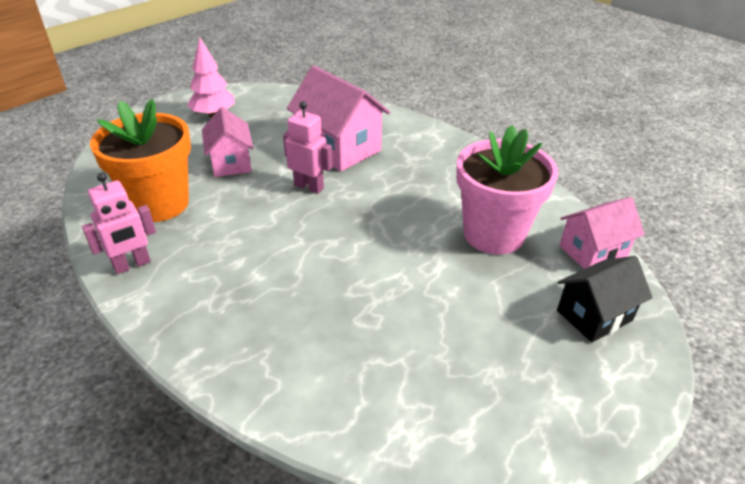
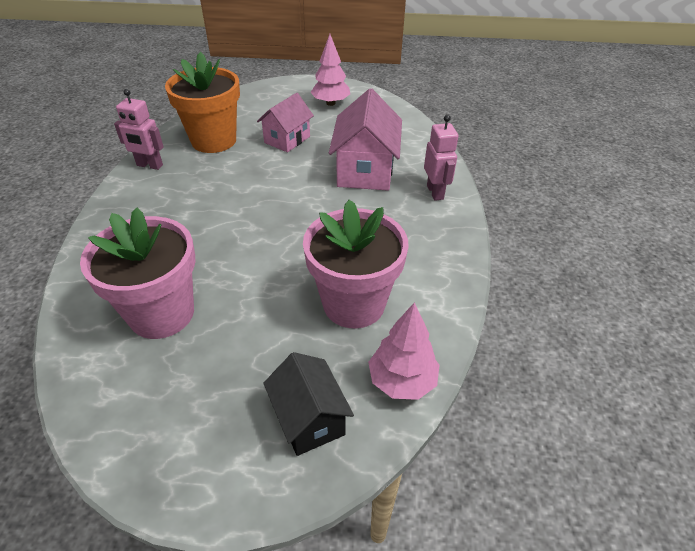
camera: 50 degrees right, 5 degrees up
(309, 186) = (301, 183): pink robot -> pink robot (435, 192)
(389, 352) = (162, 313): none -> pink flower pot
(593, 251) = (402, 381): pink house -> pink tree
(594, 315) = (309, 419): black house -> black house turned 45 degrees clockwise

